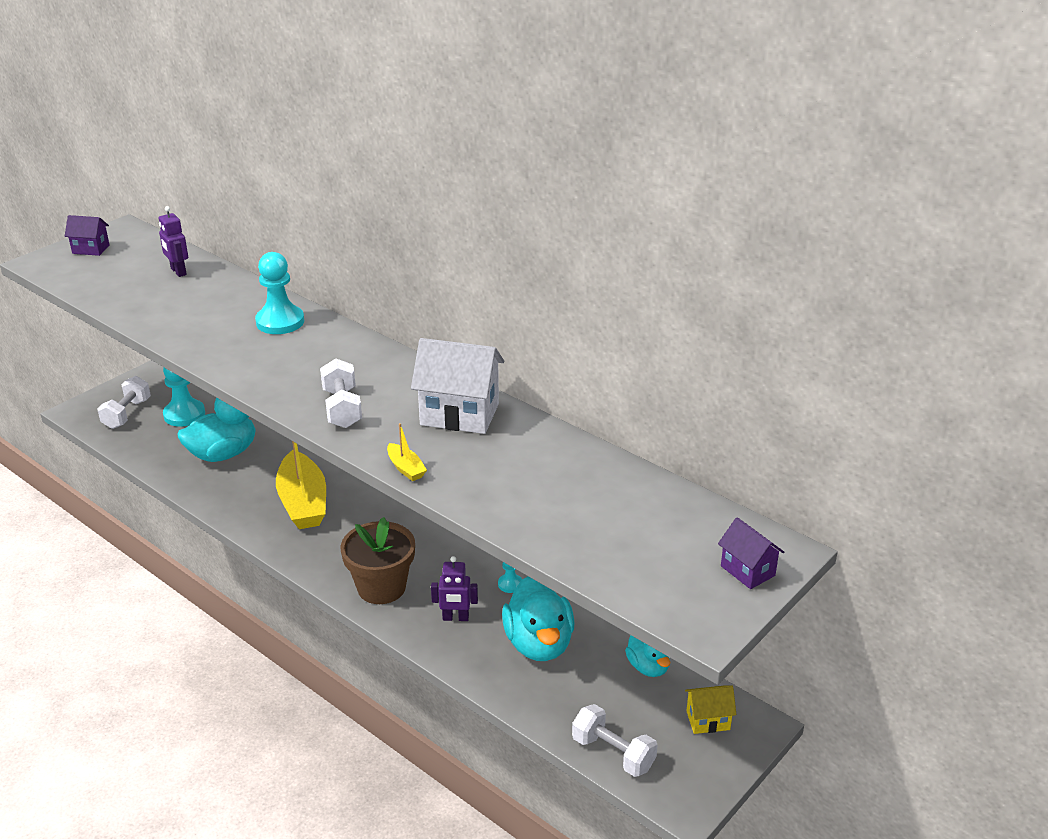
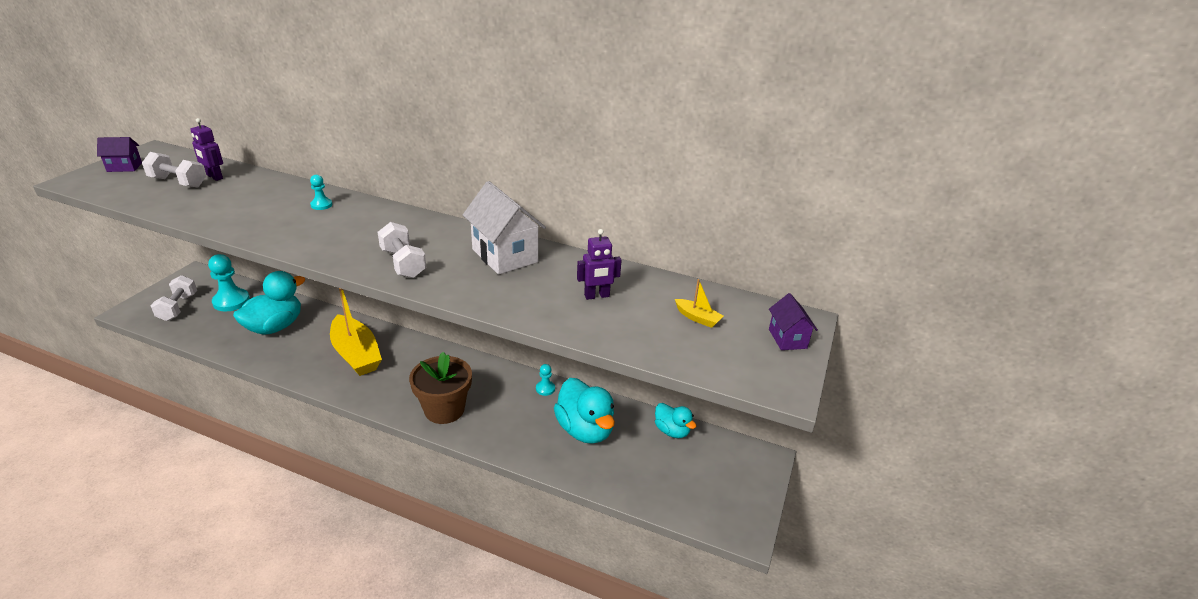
camera: 20 degrees left, 0 degrees up
(280, 322) = (321, 205): turquoise pawn -> turquoise pawn, size x0.51
(406, 468) = (479, 302): yellow boat -> yellow boat (697, 318)
(455, 618) = (513, 422): purple robot -> purple robot (597, 296)
(459, 414) = (505, 256): white house -> white house turned 60 degrees clockwise
(613, 753) = (675, 503): white dumbbell -> white dumbbell (178, 182)
(708, 720) = (731, 462): yellow house -> none
(747, 571) = (787, 339): purple house -> purple house turned 45 degrees clockwise

